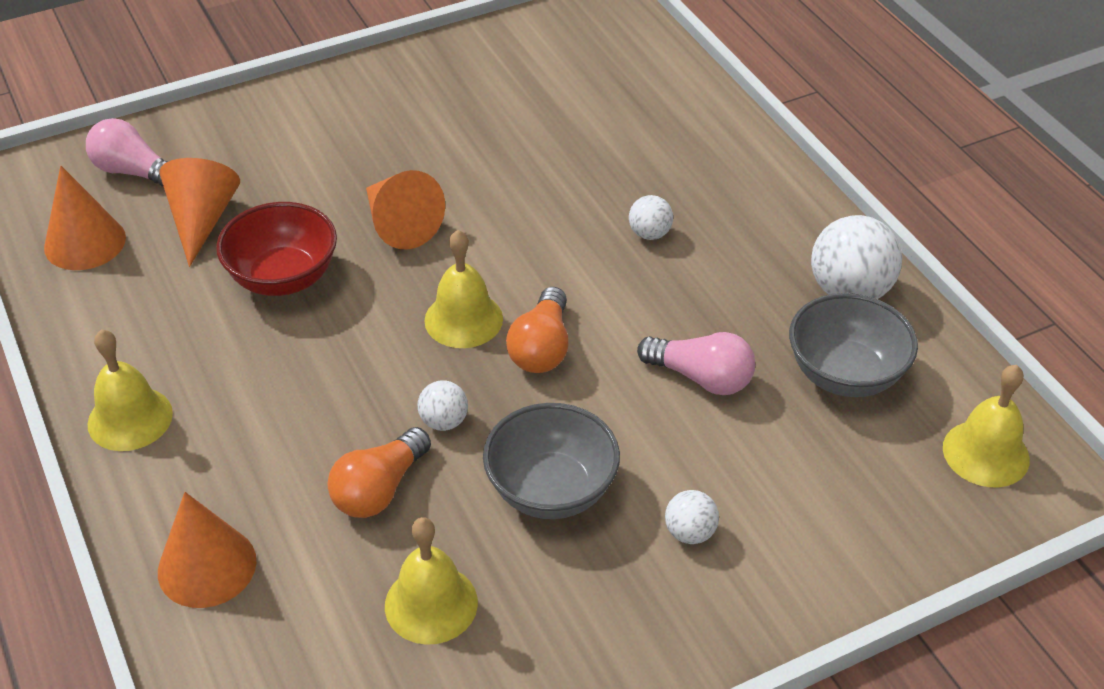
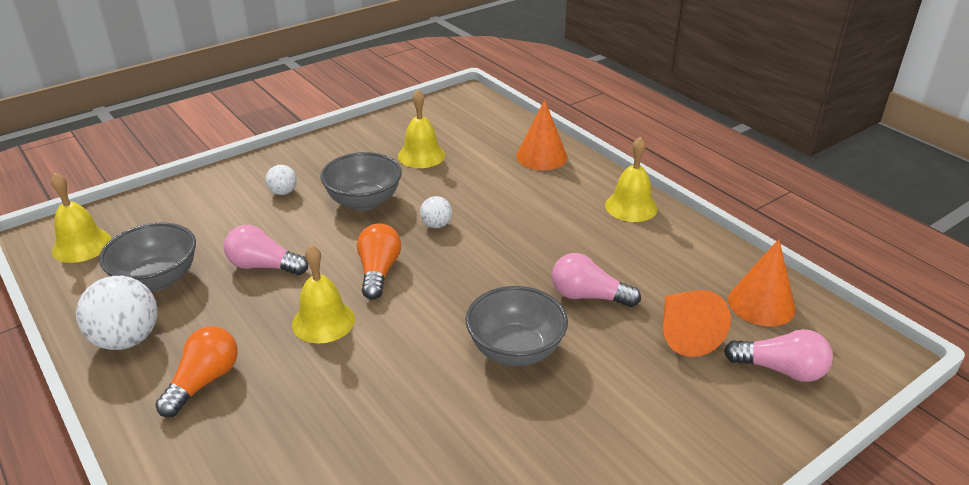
camera: 170 degrees right, 10 degrees down
(283, 278) = (588, 296): red bowl -> pink light bulb
(379, 489) = (464, 192): orange light bulb -> orange light bulb (204, 382)
(400, 224) = (515, 350): orange cone -> grey bowl
(463, 319) = (439, 283): yellow bell -> yellow bell (323, 321)
(649, 233) = (292, 369): white ball -> none

